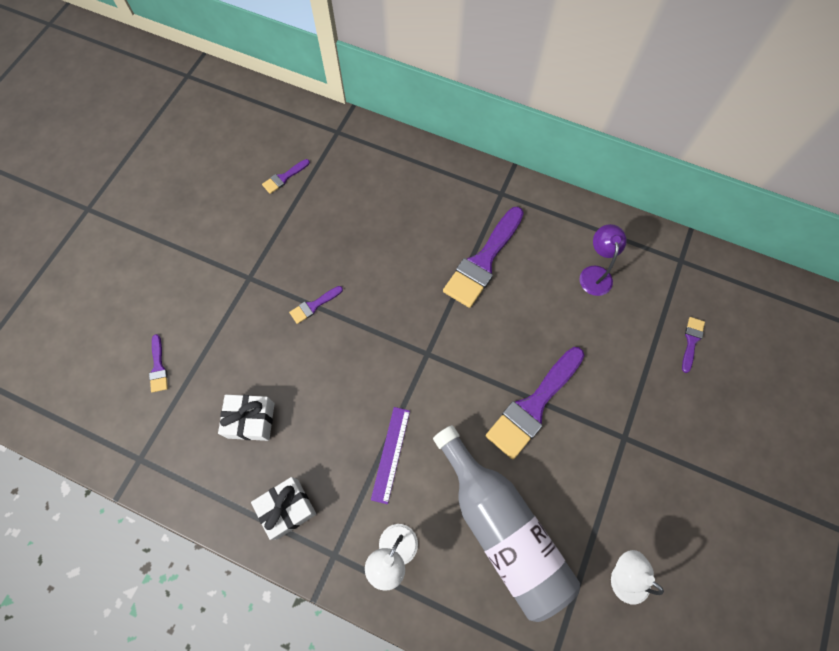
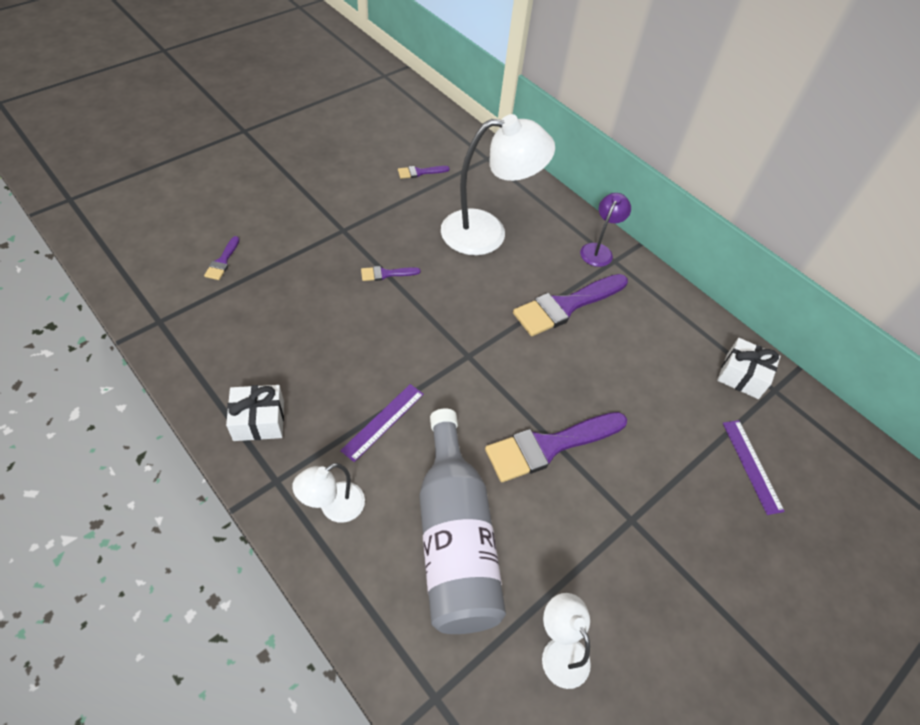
camera: 20 degrees right, 15 degrees down
(251, 420) = (273, 335): white gift -> white gift (742, 376)
(379, 216) = (487, 232): none -> white lamp
(595, 273) = (675, 362): purple lamp -> purple lamp (598, 250)
(691, 341) = (751, 465): purple brush -> purple ruler

